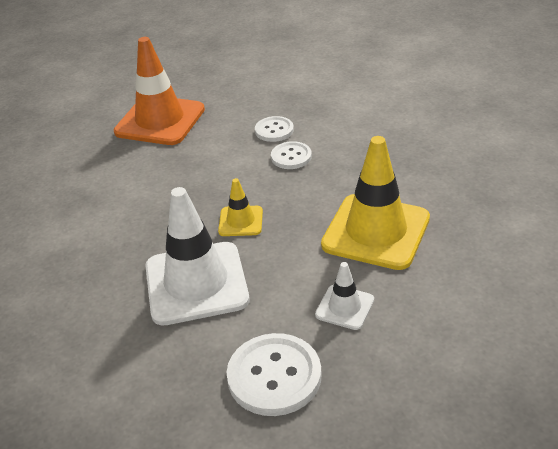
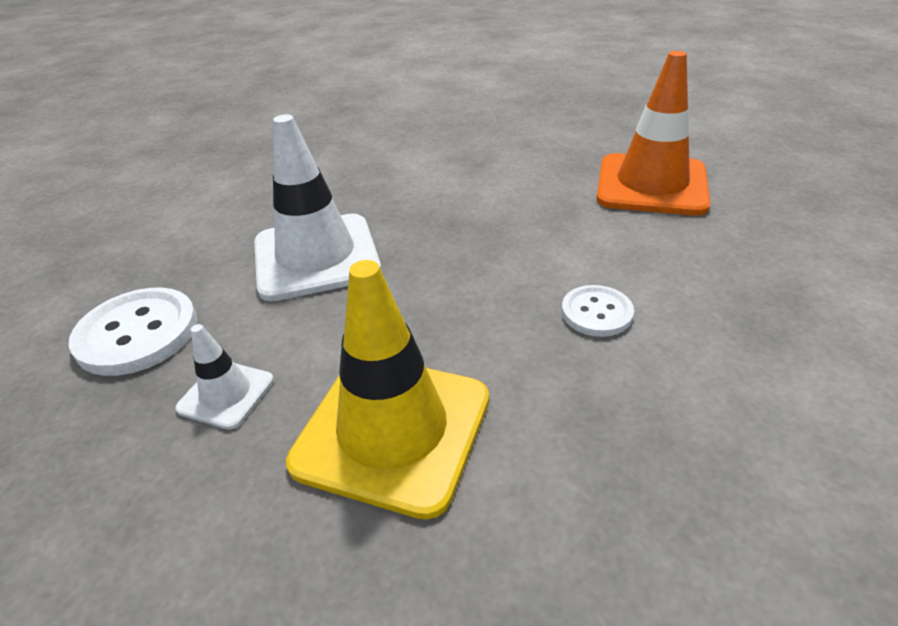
camera: 85 degrees right, 0 degrees up
(240, 221) = (430, 277): yellow traffic cone -> none
(274, 130) = (668, 287): white button -> none

